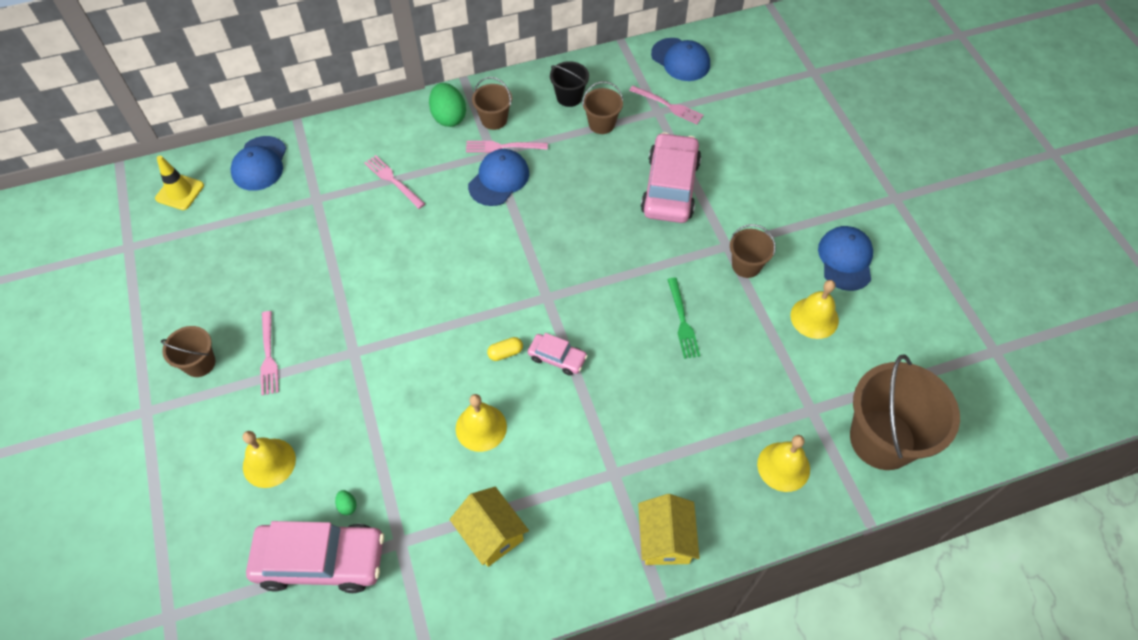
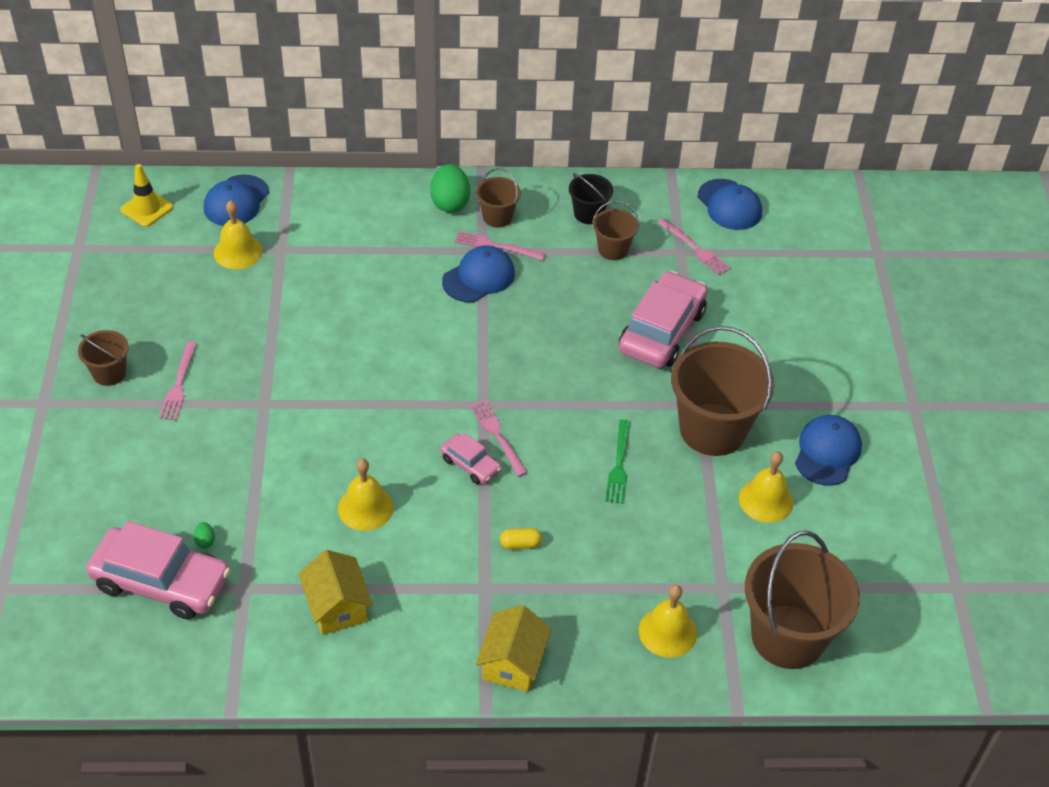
camera: 15 degrees right, 10 degrees down
(269, 462) = (144, 481): yellow bell -> yellow bell (238, 252)
(392, 180) = (366, 251): pink fork -> pink fork (497, 435)
(505, 353) = (418, 445): yellow capsule -> yellow capsule (520, 544)
(746, 265) = (712, 429): brown bucket -> brown bucket, size x2.01

